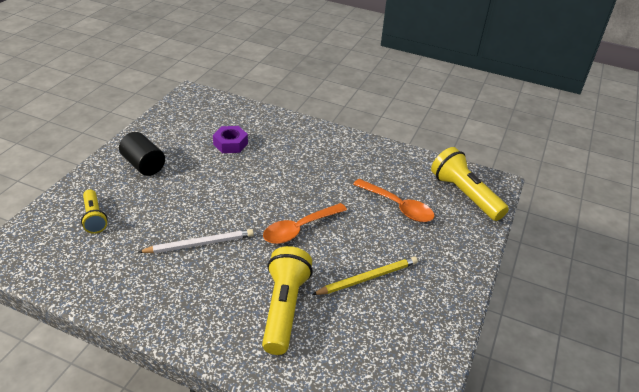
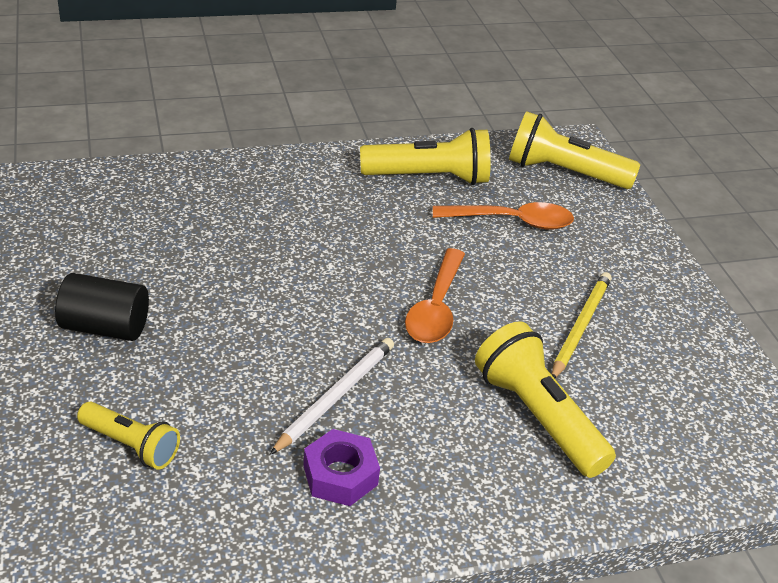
camera: 40 degrees left, 0 degrees up
(230, 144) = (200, 235): purple nut -> purple nut (340, 475)
(378, 164) = (429, 177): none -> yellow flashlight

